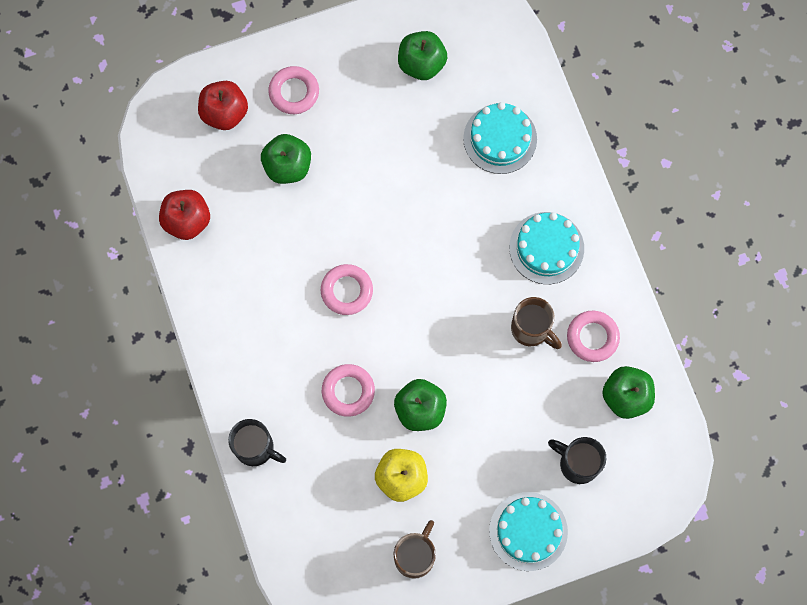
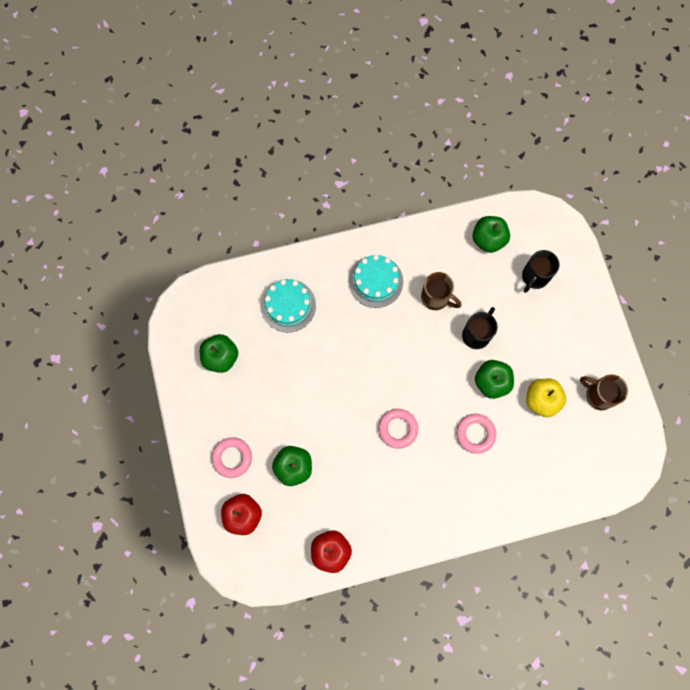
camera: 85 degrees left, 0 degrees up
(256, 448) = (516, 507): black mug -> black mug (476, 334)
(528, 531) = (581, 315): turquoise cake -> none
(531, 329) = (436, 298): brown mug -> brown mug turned 75 degrees clockwise
(592, 337) = (444, 257): pink ring -> none

